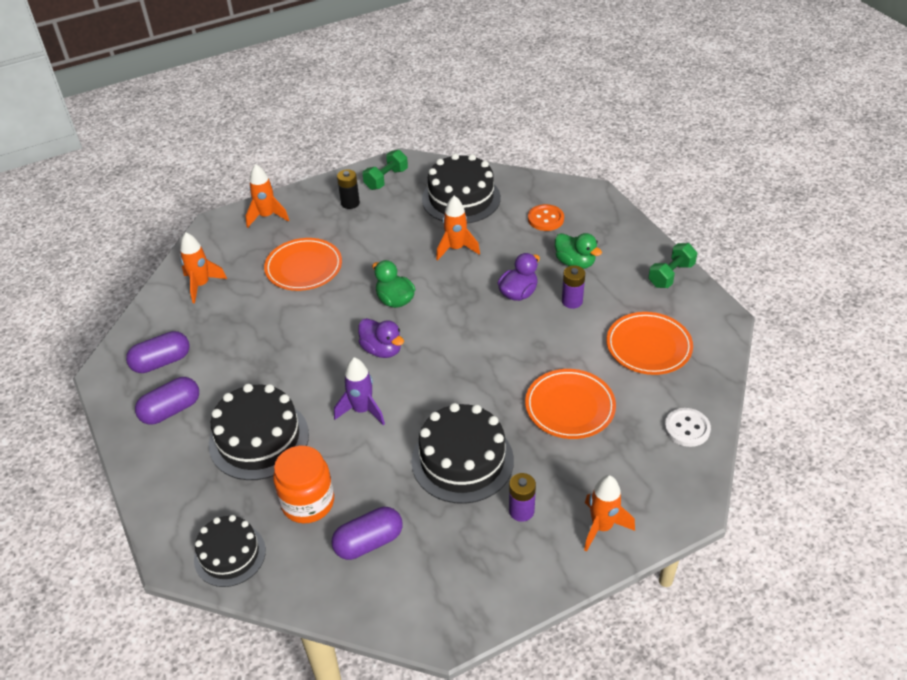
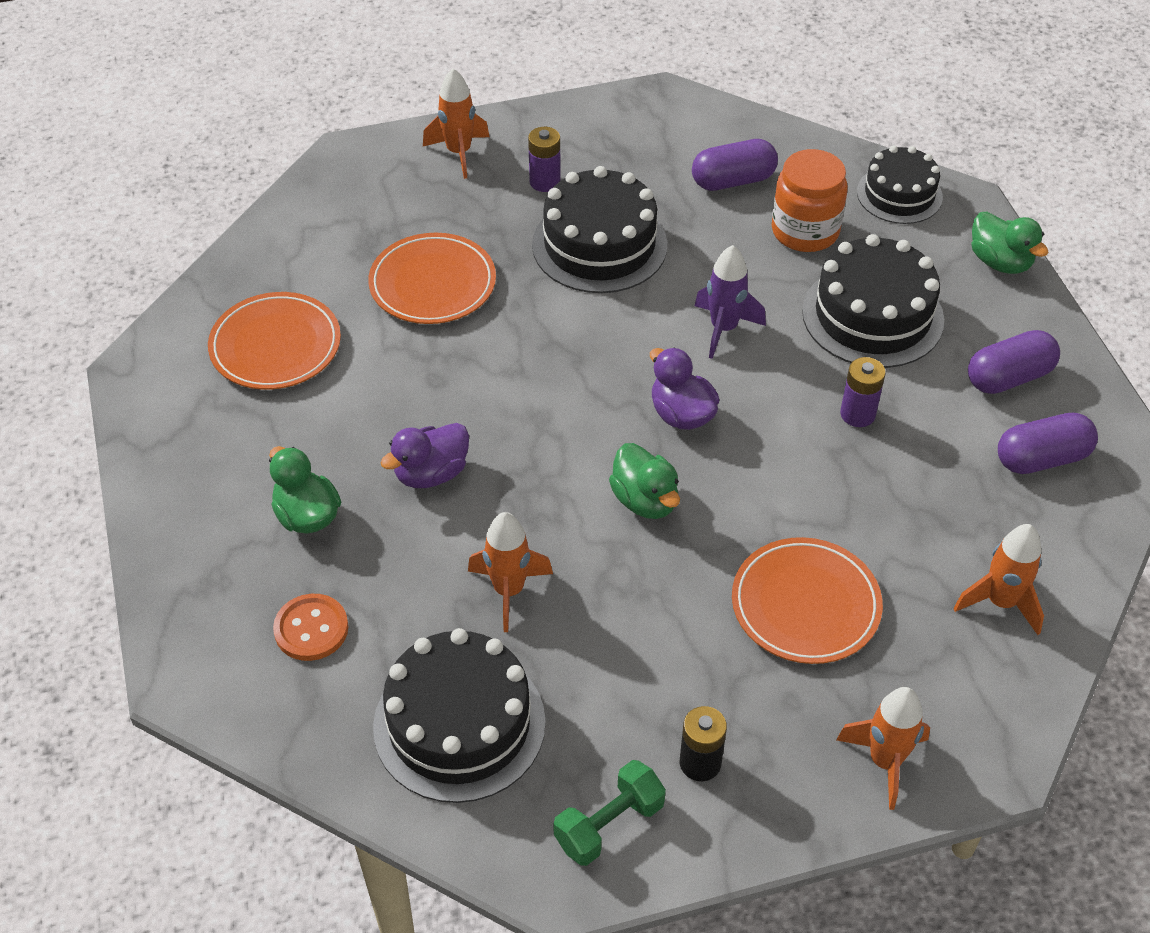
camera: 170 degrees left, 5 degrees up
(158, 502) = (1000, 262): none -> green duck
(572, 301) = (350, 441): purple battery -> purple battery (857, 414)
(671, 275) = (161, 458): green dumbbell -> none
(687, 428) = (295, 233): white button -> none

